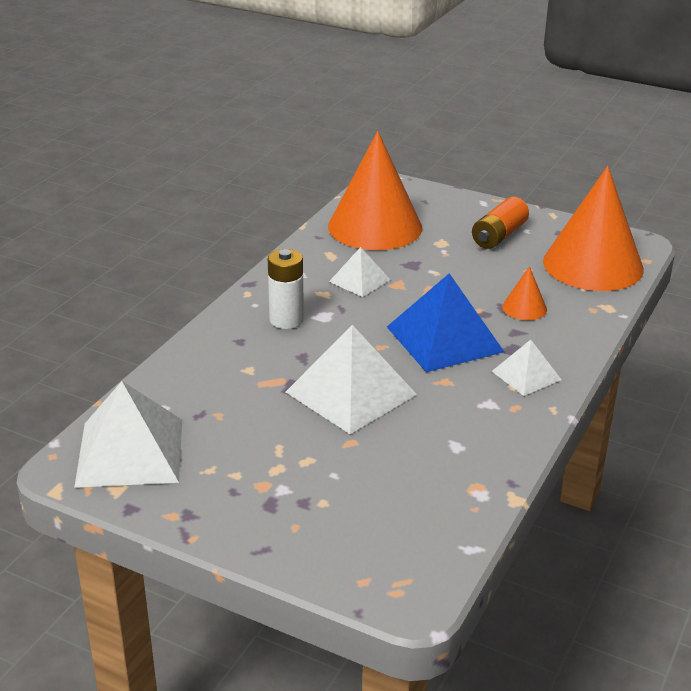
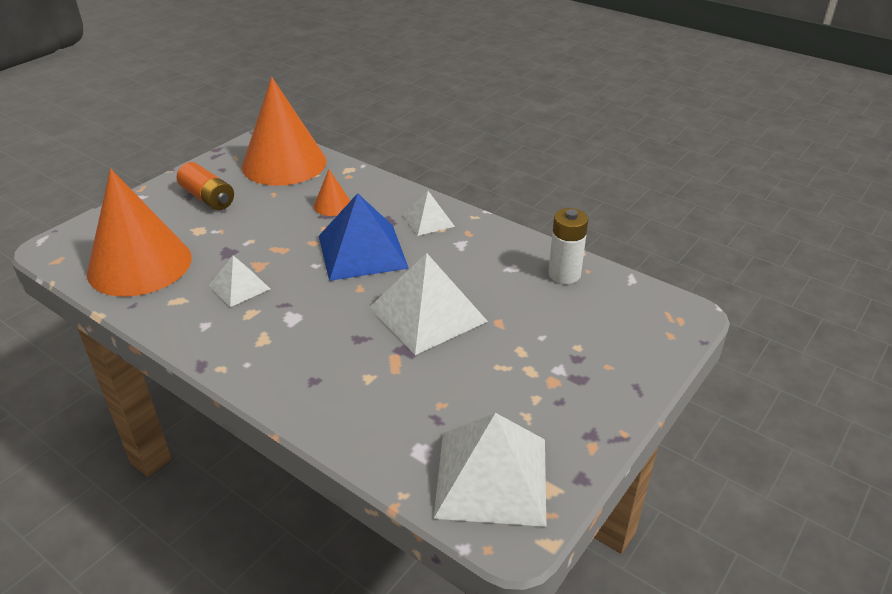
camera: 80 degrees left, 5 degrees up
(286, 320) = (289, 343): white battery -> white battery (564, 274)

